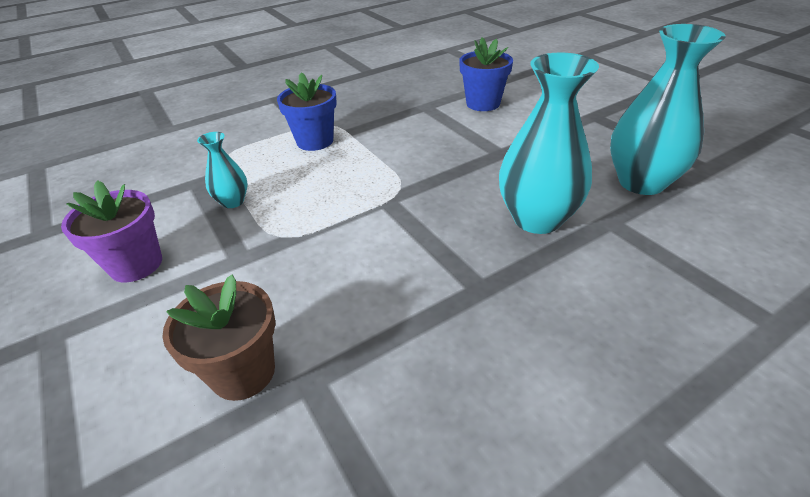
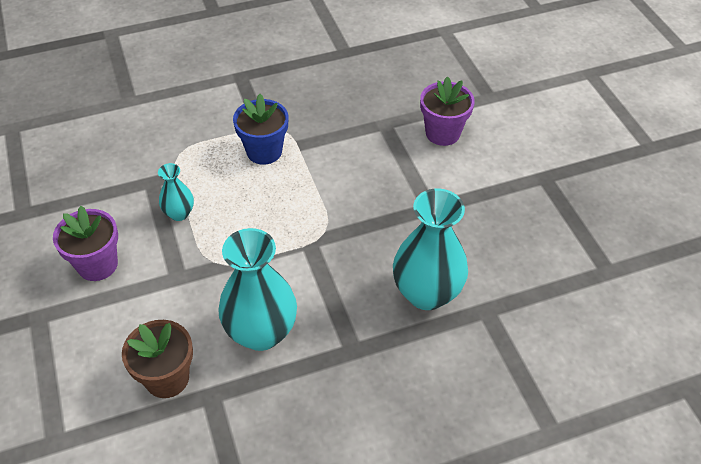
camera: 10 degrees right, 10 degrees up
(483, 103) = (442, 133): blue flower pot -> purple flower pot
(641, 182) = (537, 274): turquoise vase -> turquoise vase (261, 332)

